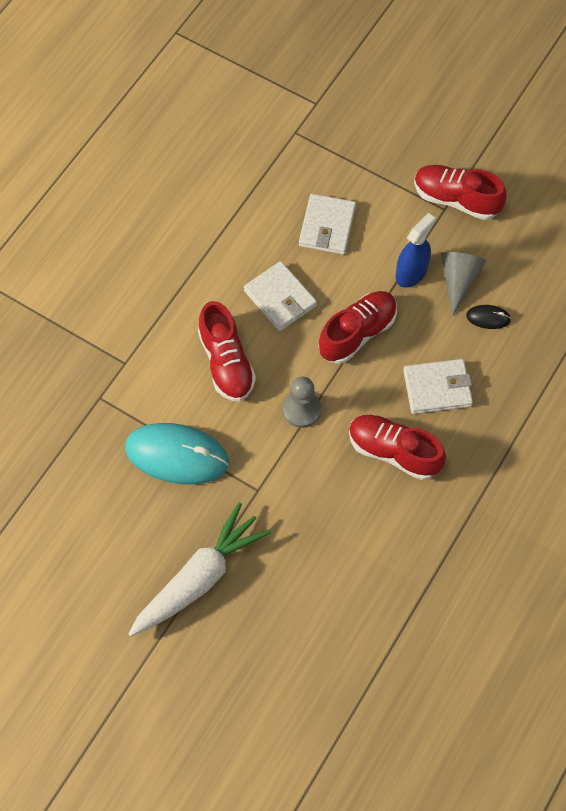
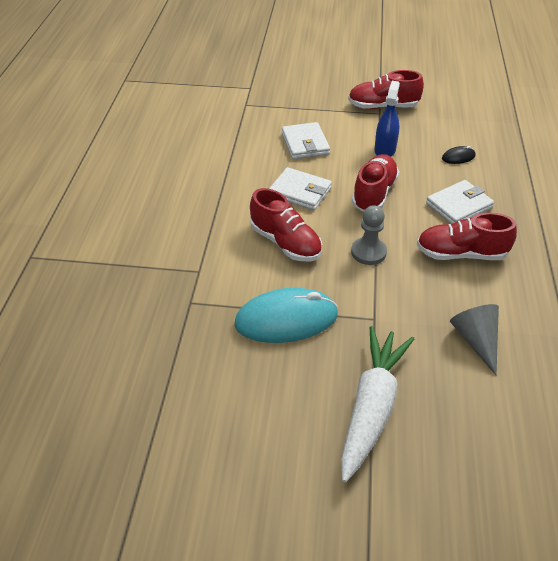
camera: 25 degrees left, 20 degrees down
(458, 280) = (420, 144): grey cone -> grey cone (476, 340)

